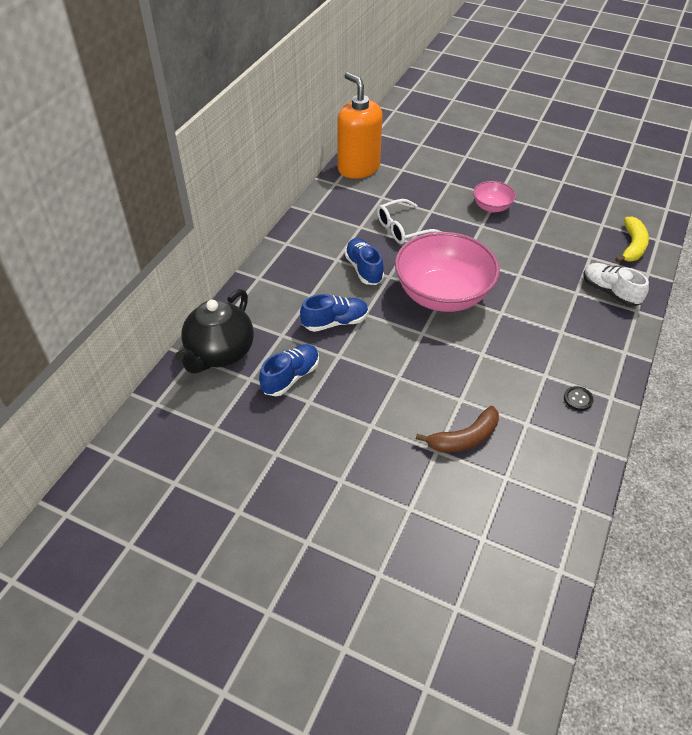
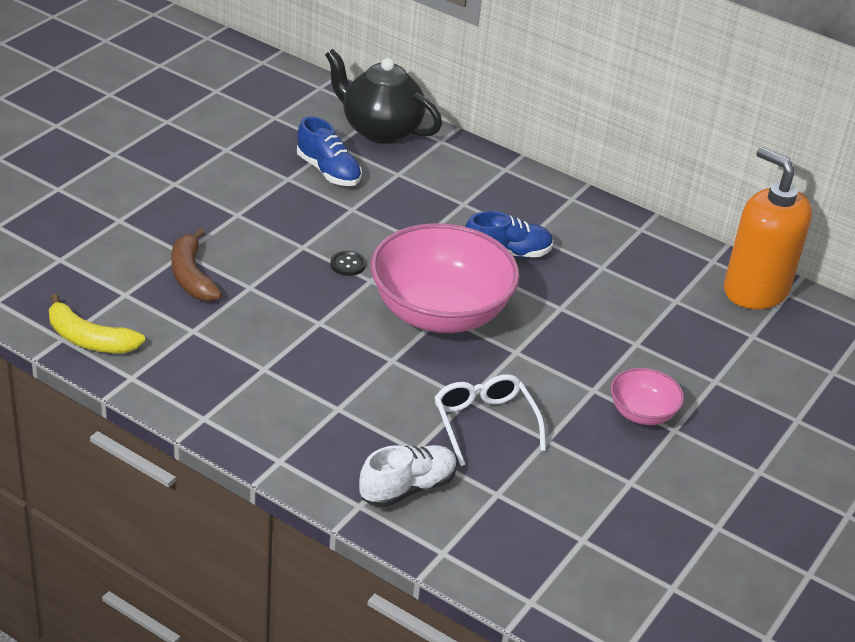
camera: 95 degrees right, 10 degrees down
(335, 322) = (409, 215): blue shoe -> none
(358, 168) = (755, 290): orange soap dispenser -> orange soap dispenser turned 105 degrees counterclockwise
(403, 228) = (593, 306): white glasses -> white glasses (485, 424)
(578, 399) = (212, 385): black button -> black button (348, 264)
(632, 246) = (516, 558): yellow banana -> yellow banana (89, 339)

